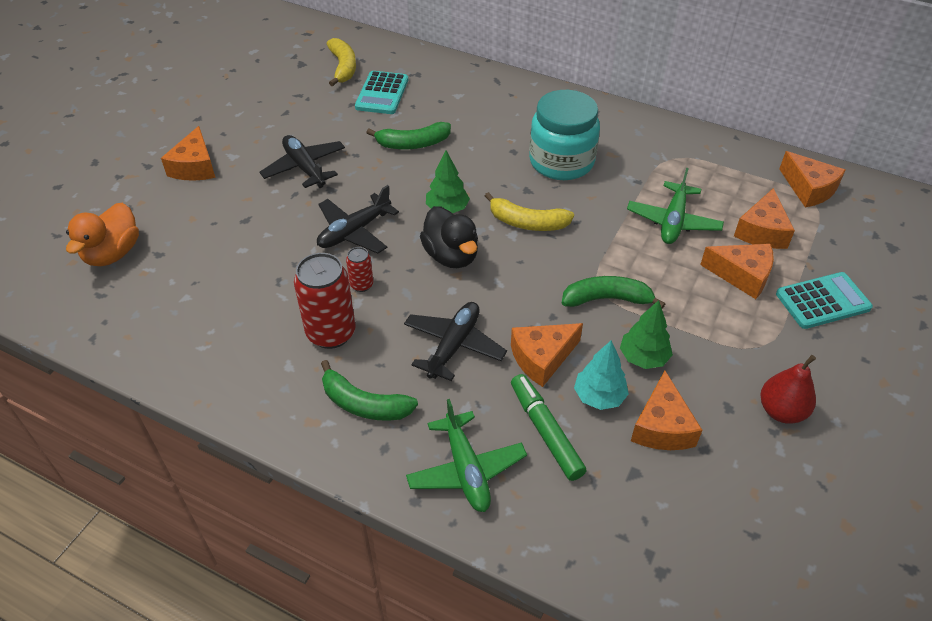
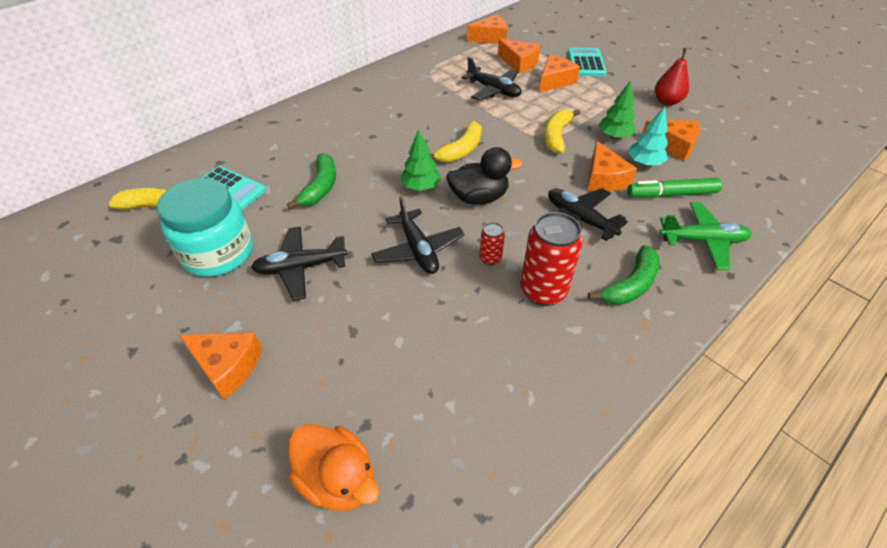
camera: 70 degrees left, 0 degrees up
(561, 162) = (401, 117): turquoise jar -> turquoise jar (218, 253)
(607, 299) = (556, 136): green banana -> yellow banana
(673, 221) = (493, 90): green plane -> black plane

